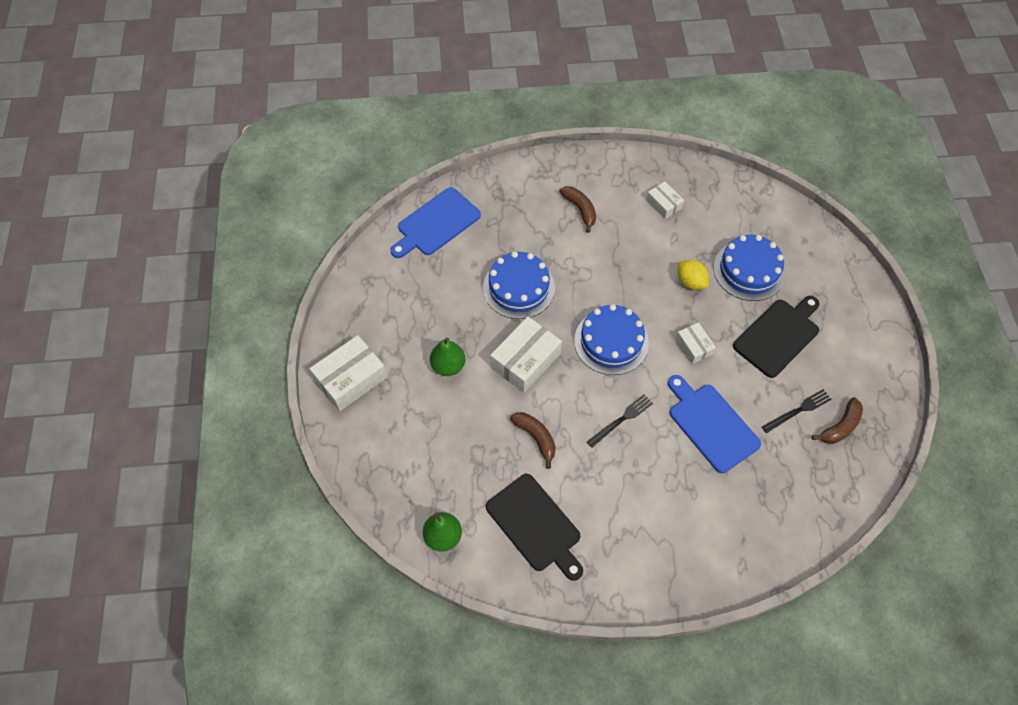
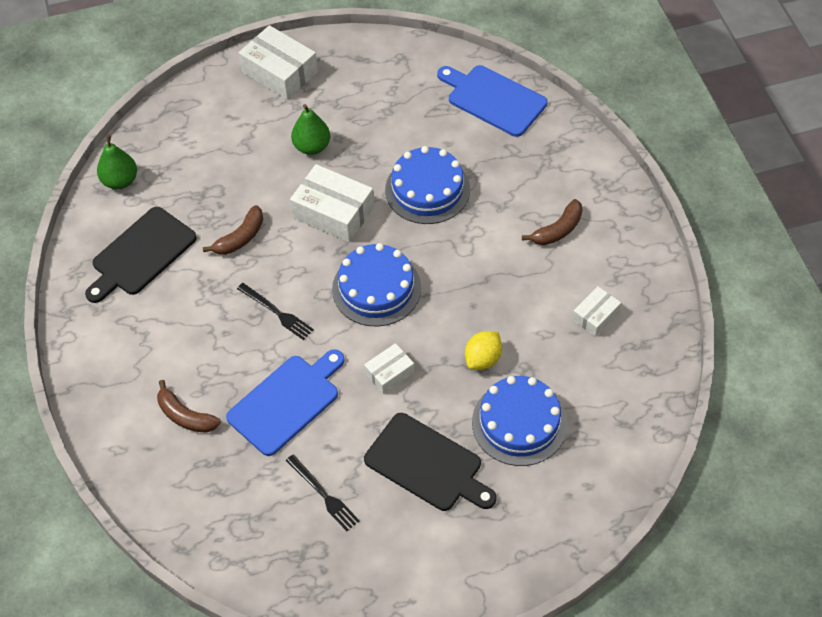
camera: 80 degrees right, 5 degrees down
(840, 426) = (310, 544): brown banana -> brown banana (185, 416)

